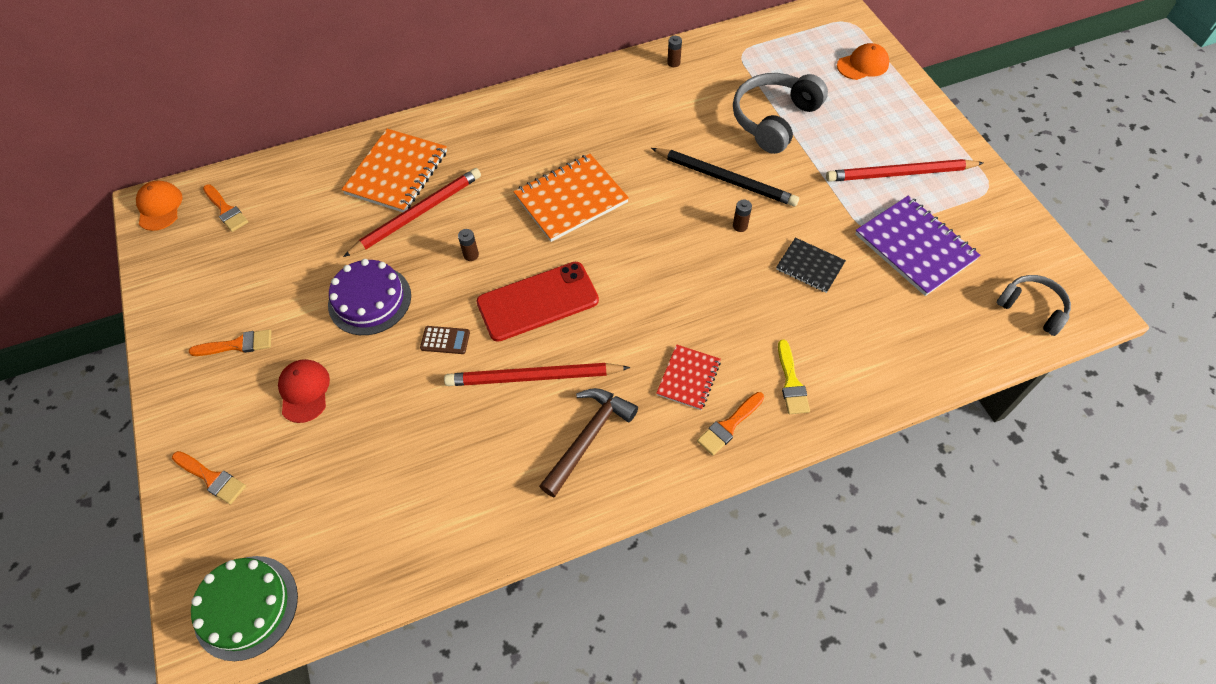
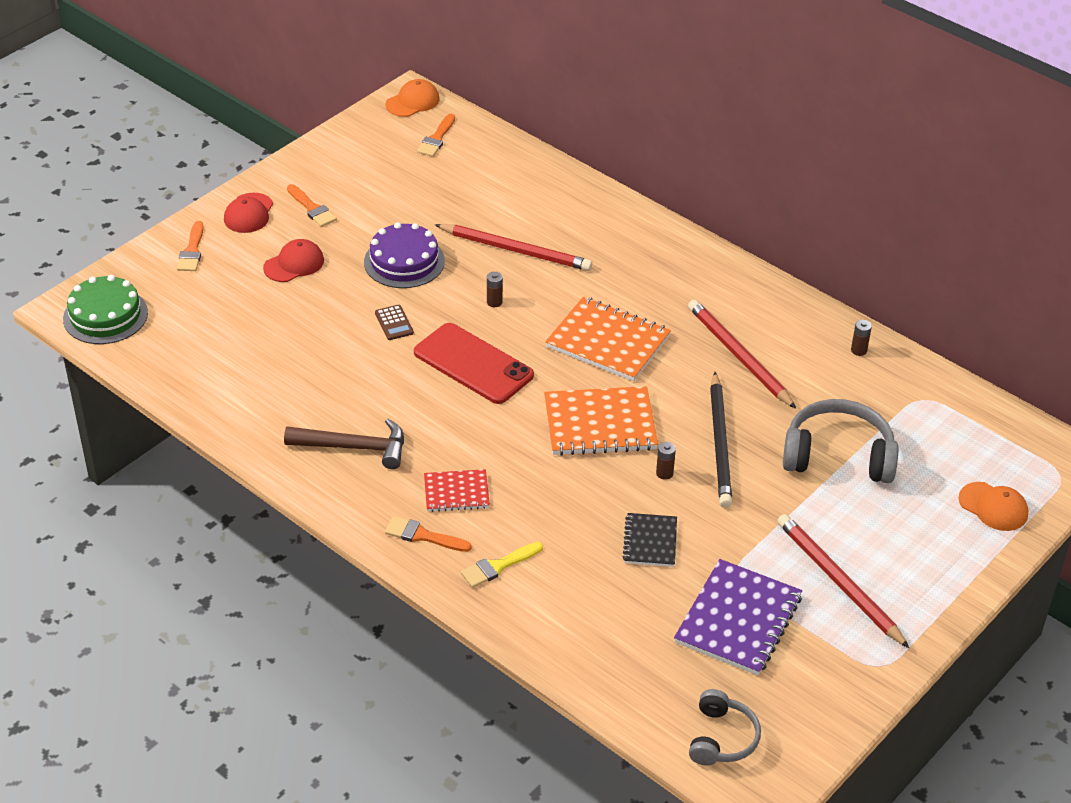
camera: 60 degrees right, 15 degrees down
(198, 403) = (248, 213): none -> red cap
(396, 172) = (553, 217): orange notebook -> orange notebook (600, 424)
(533, 377) = (392, 391): red pencil -> red pencil (739, 356)

